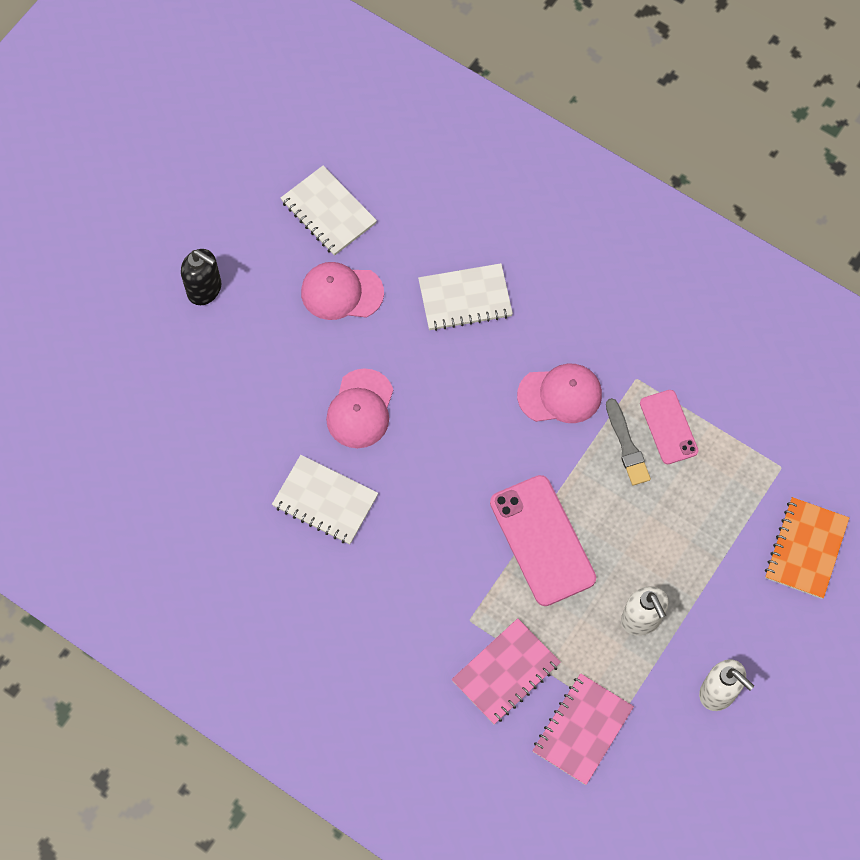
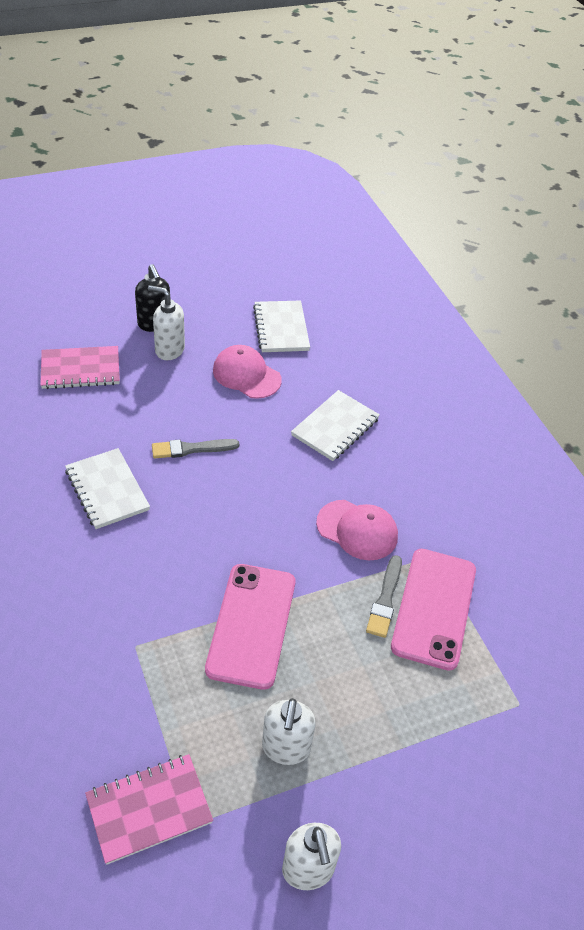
camera: 30 degrees right, 20 degrees down
(246, 312) = (169, 350): none -> white soap dispenser
(360, 409) = (191, 449): pink cap -> grey brush
(465, 298) = (335, 427): white notebook -> white notebook turned 75 degrees counterclockwise
(505, 672) = (126, 709): pink notebook -> pink notebook (80, 369)
(668, 427) = (433, 608): pink phone -> pink phone, size x1.67
(806, 549) = (496, 792): orange notebook -> none

